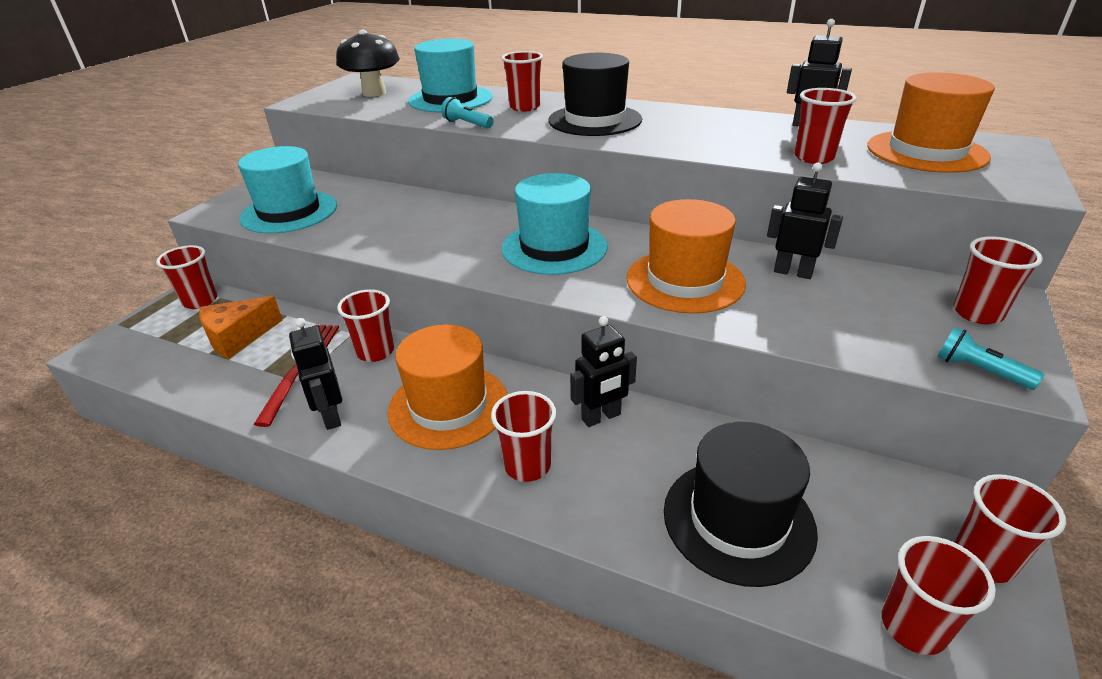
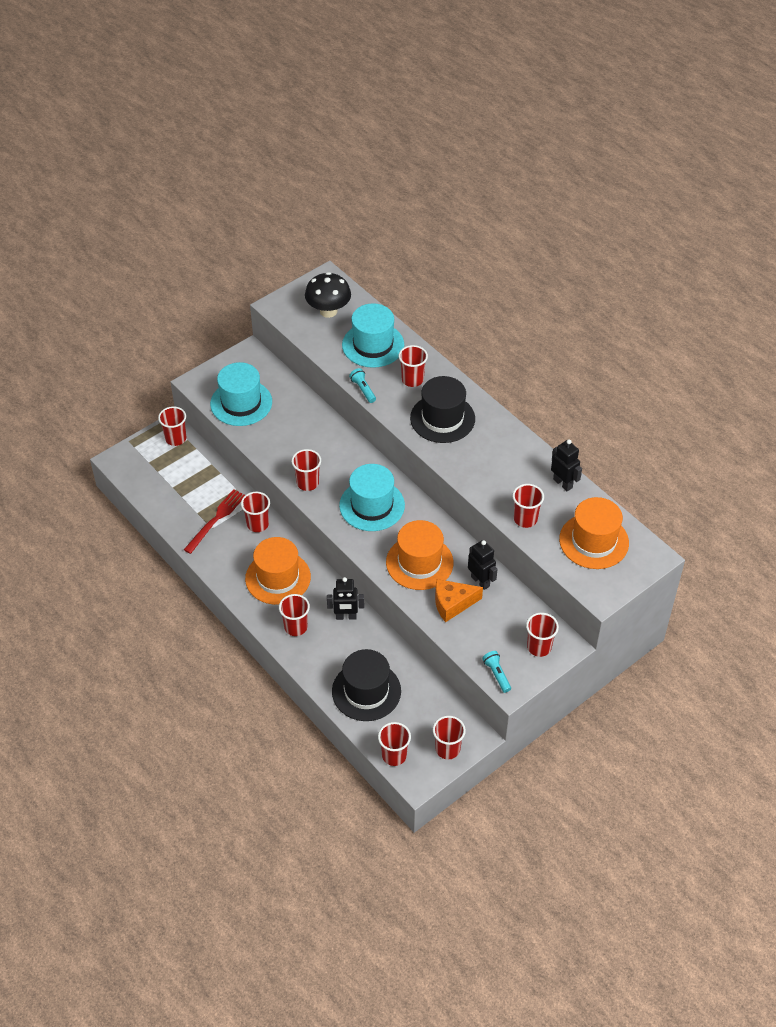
camera: 25 degrees right, 15 degrees up
(238, 337) = (190, 481): orange cheese -> orange cheese (452, 604)
(330, 416) = (220, 559): black robot -> none
(439, 253) = (307, 483): none -> red cup

